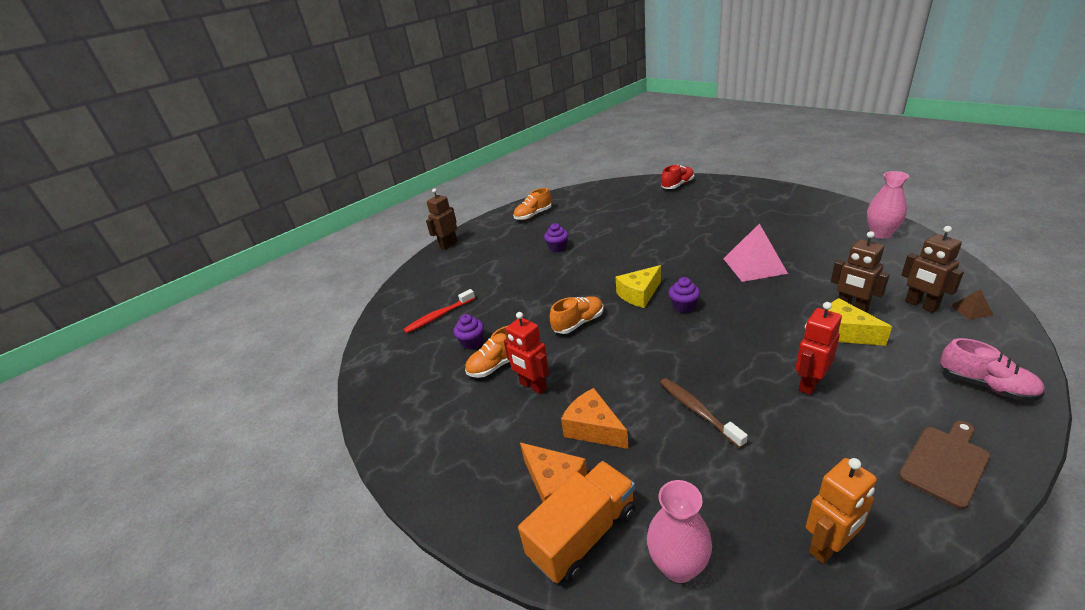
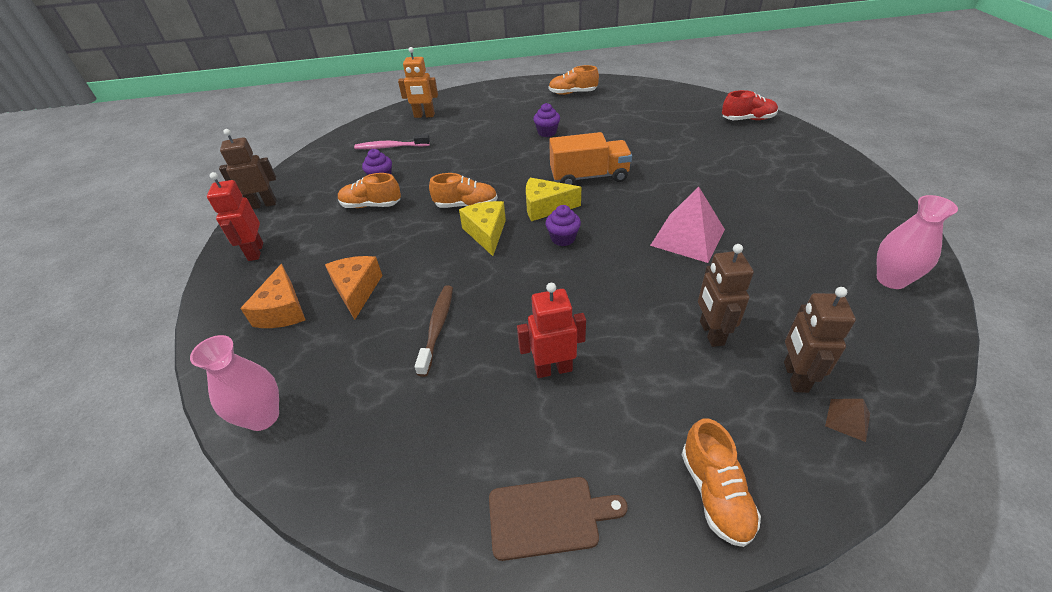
camera: 35 degrees right, 10 degrees up
(438, 316) = (390, 147): red toothbrush -> pink toothbrush
(448, 245) = (475, 91): brown robot -> brown robot (263, 204)
(533, 386) = (368, 235): red robot -> red robot (255, 252)
(583, 534) = (250, 353): orange truck -> orange truck (589, 177)
(828, 546) = (359, 489): orange robot -> orange robot (424, 116)
(843, 333) = (662, 349): yellow cheese -> yellow cheese (486, 233)
(985, 385) = (715, 493): pink shoe -> orange shoe

